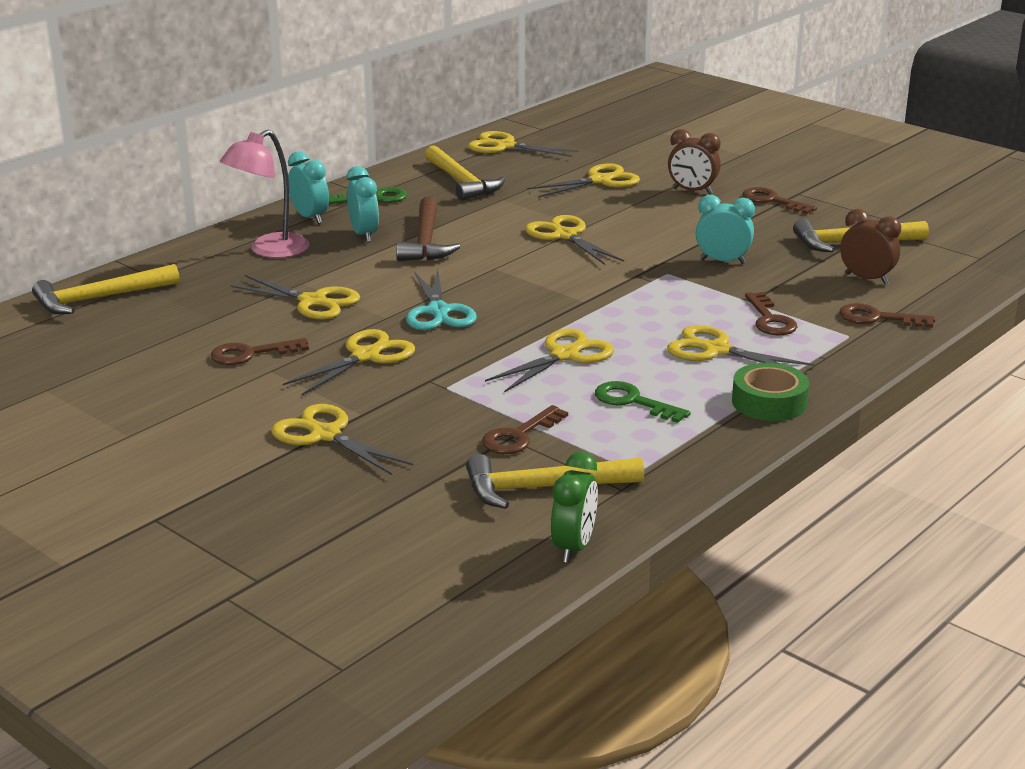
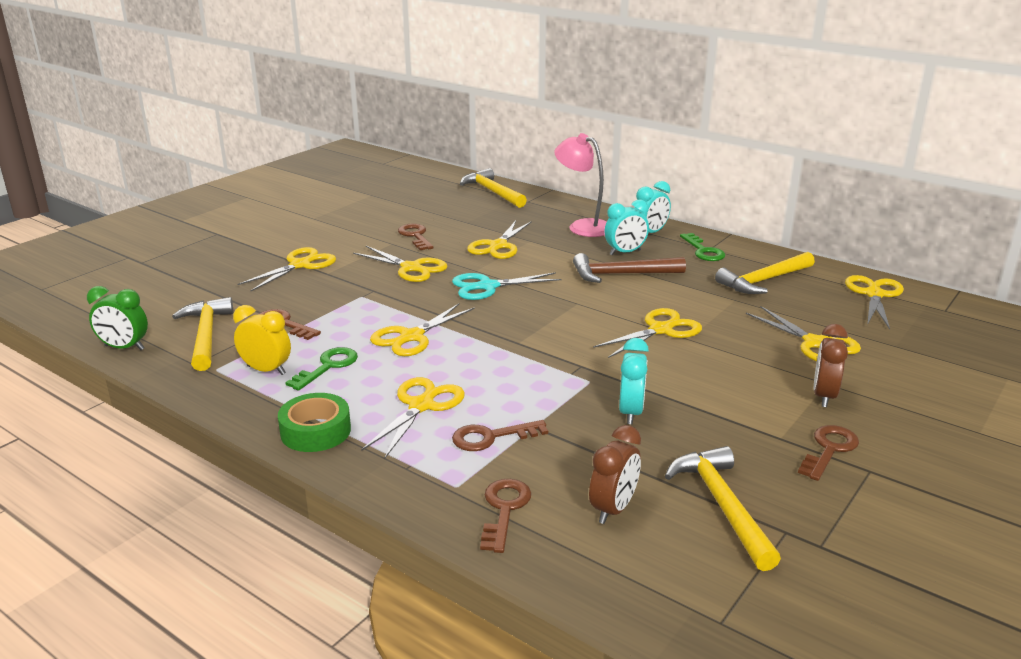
camera: 85 degrees right, 0 degrees up
(564, 355) = (412, 337): yellow scissors -> yellow scissors turned 90 degrees clockwise
(640, 438) = (266, 370): none -> yellow clock

